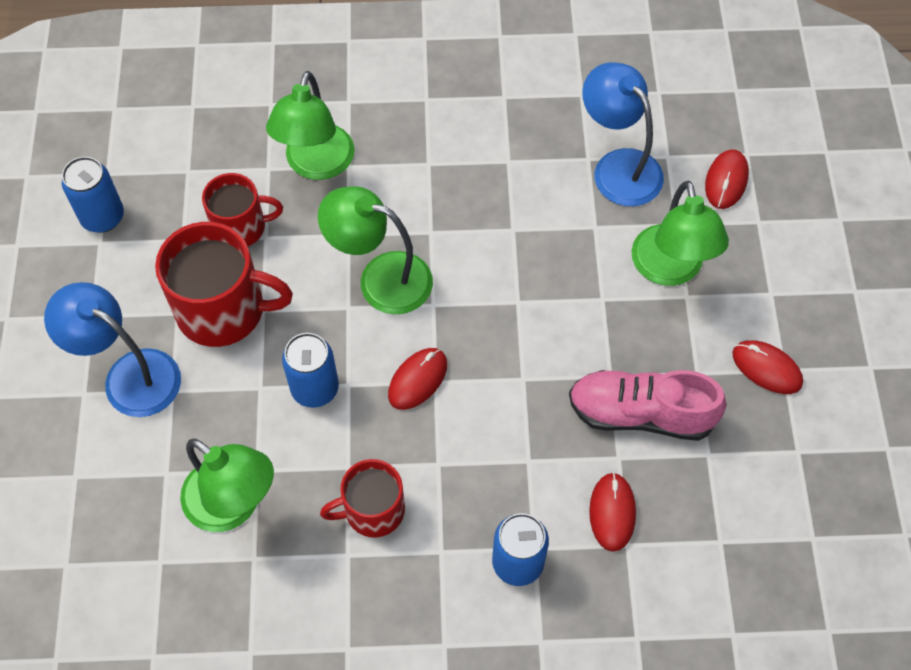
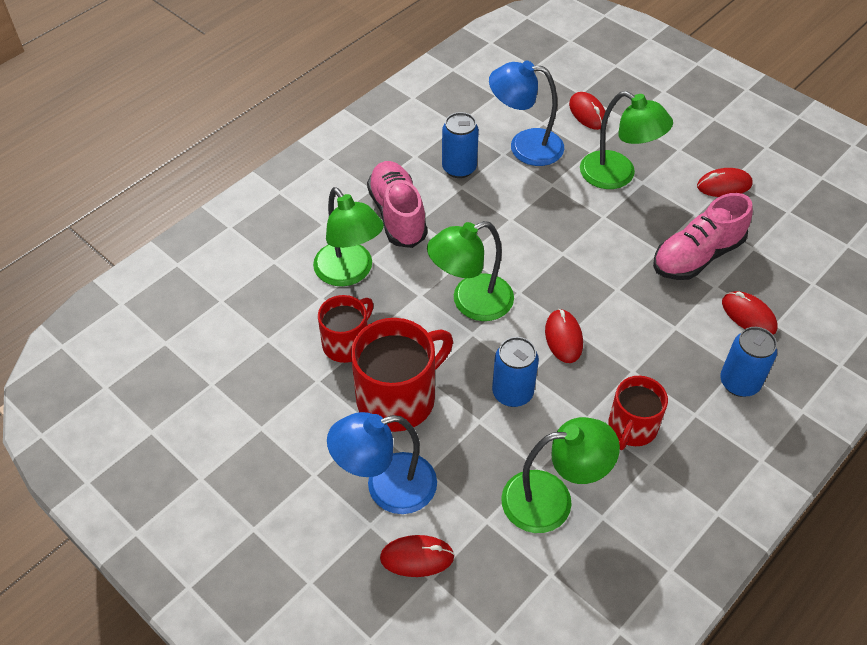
camera: 45 degrees left, 10 degrees down
(85, 451) = (417, 557): none -> red mouse
(103, 217) = (243, 411): blue can -> blue can (459, 168)
(419, 143) = (397, 215): none -> pink shoe

